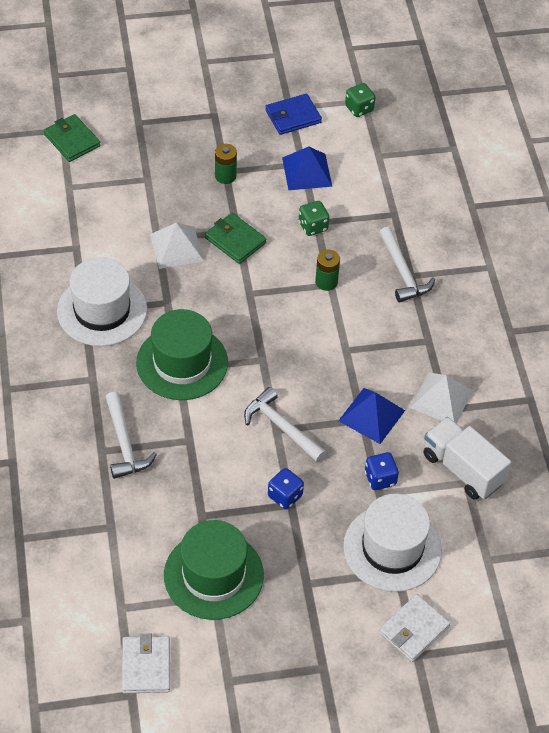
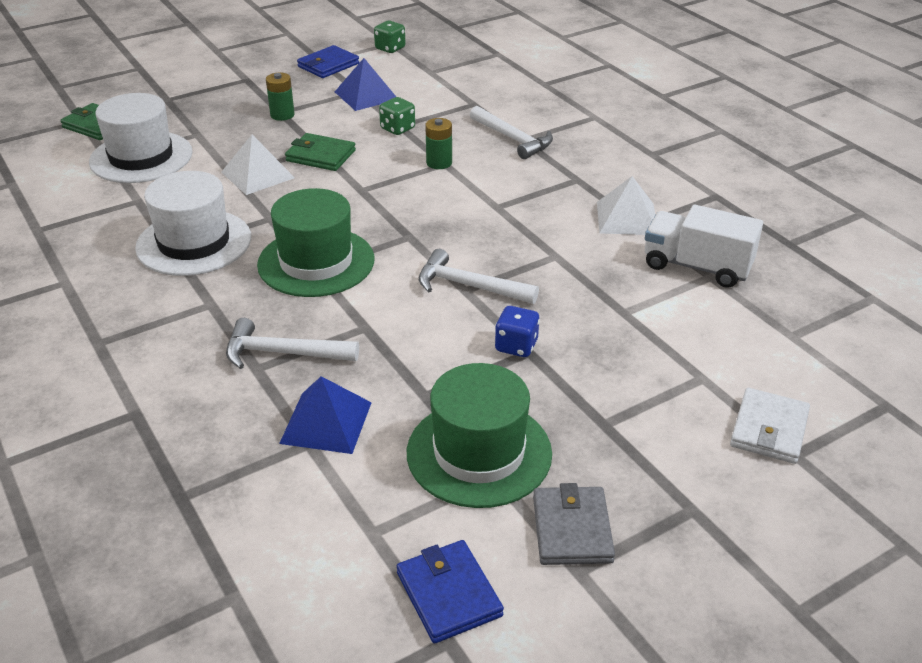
camera: 20 degrees left, 15 degrees down
(124, 443) = (283, 353): white hammer -> white hammer turned 135 degrees clockwise
(146, 666) = (449, 594): white wallet -> blue wallet
(241, 652) = (572, 529): none -> grey wallet
(371, 415) = (563, 250): blue pyramid -> blue pyramid (326, 422)
(380, 478) = (614, 299): blue dice -> none
(392, 548) = (678, 357): white hat -> white hat (141, 157)

